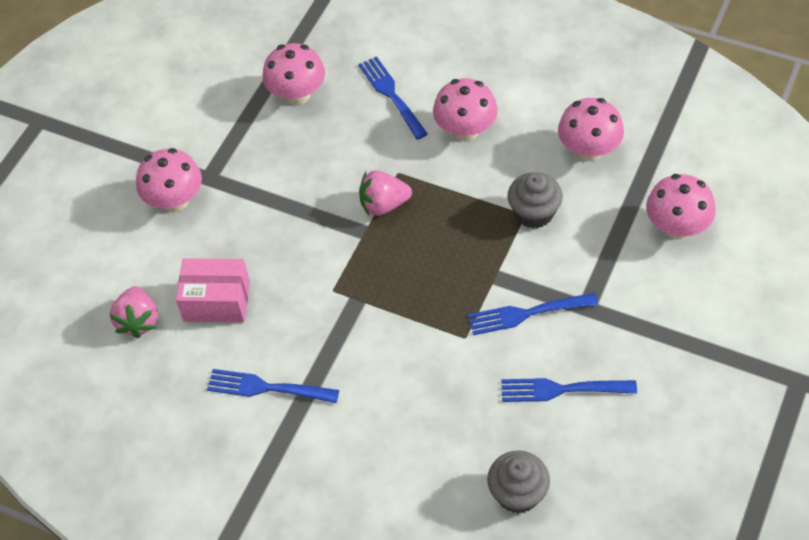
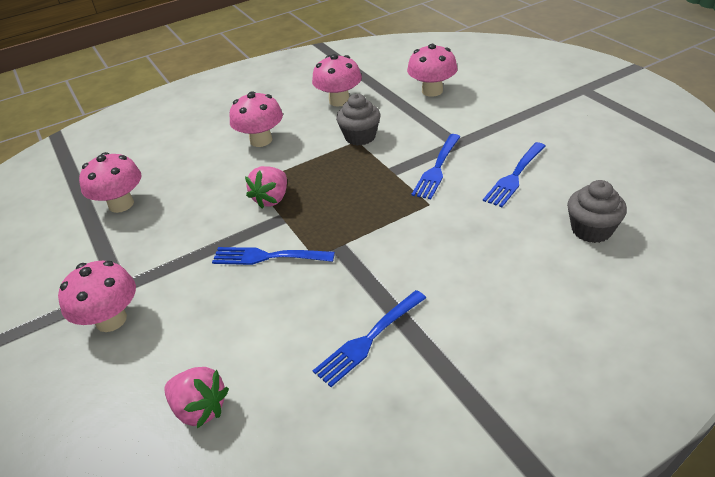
camera: 55 degrees left, 15 degrees down
(217, 301) = (244, 336): pink box -> none
(391, 95) = (188, 160): blue fork -> blue fork (267, 257)

